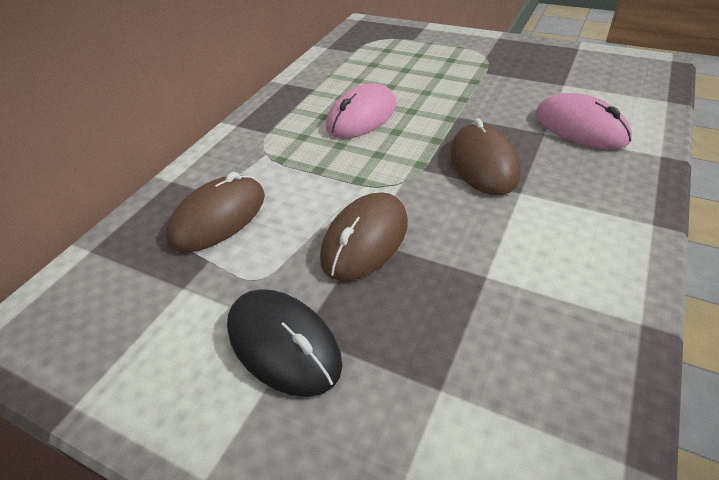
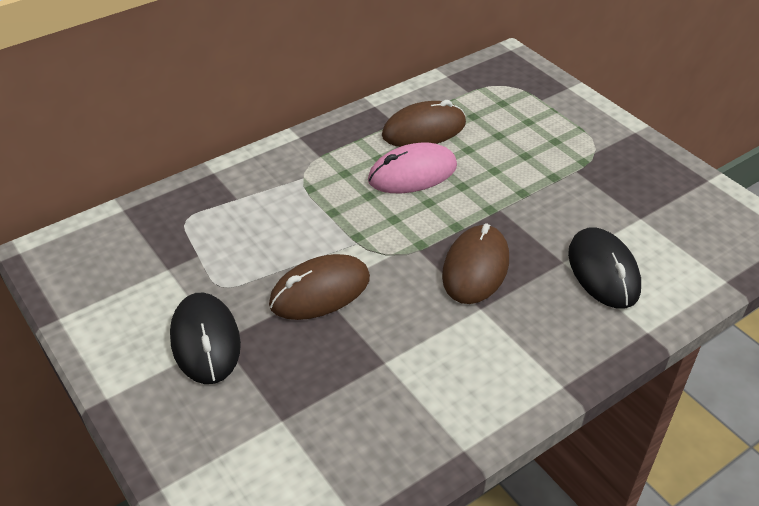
camera: 25 degrees right, 0 degrees up
(218, 217) = (227, 222): brown mouse -> brown mouse (424, 130)
(580, 127) = (603, 271): pink mouse -> black mouse

